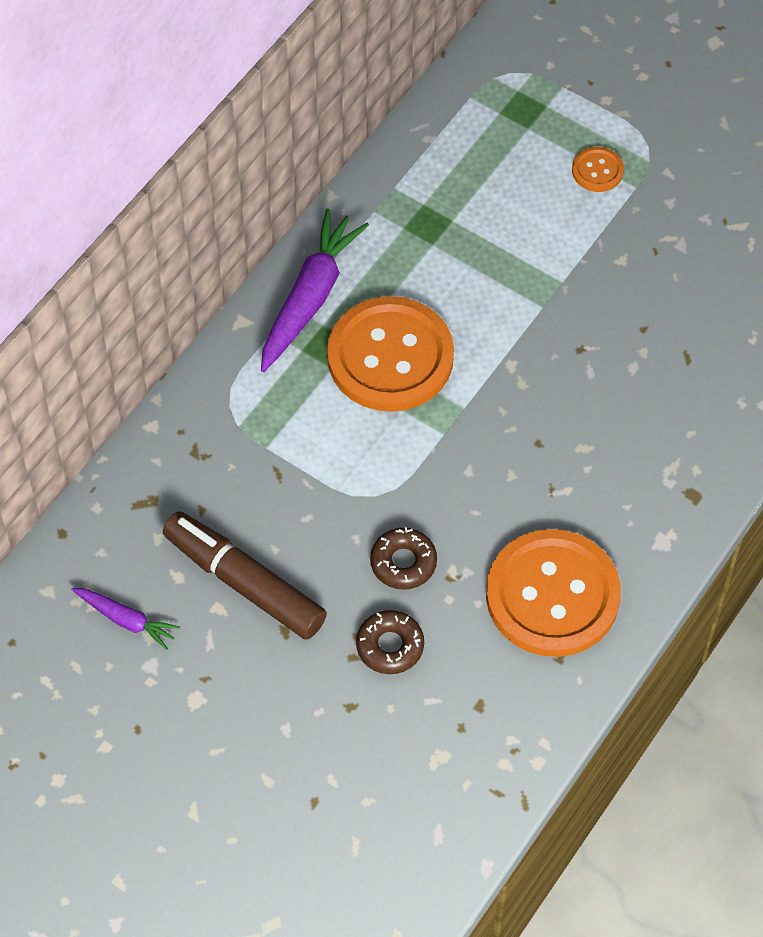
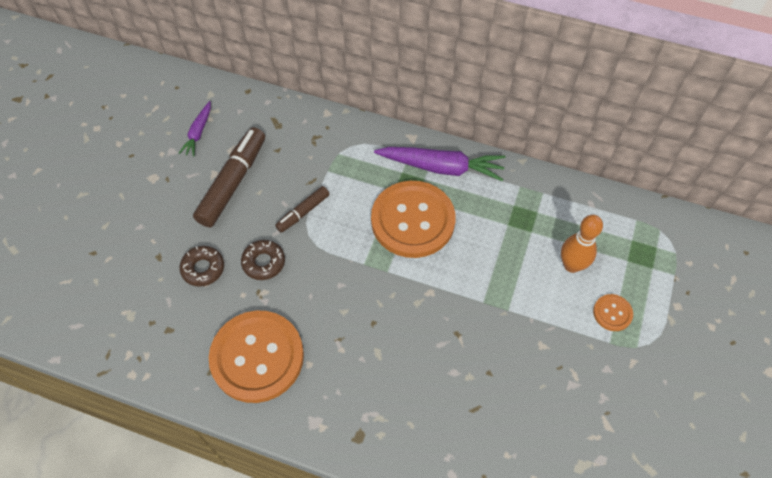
camera: 75 degrees right, 0 degrees up
(332, 495) = (303, 212): none -> brown marker
(517, 191) = (571, 265): none -> orange bowling pin

